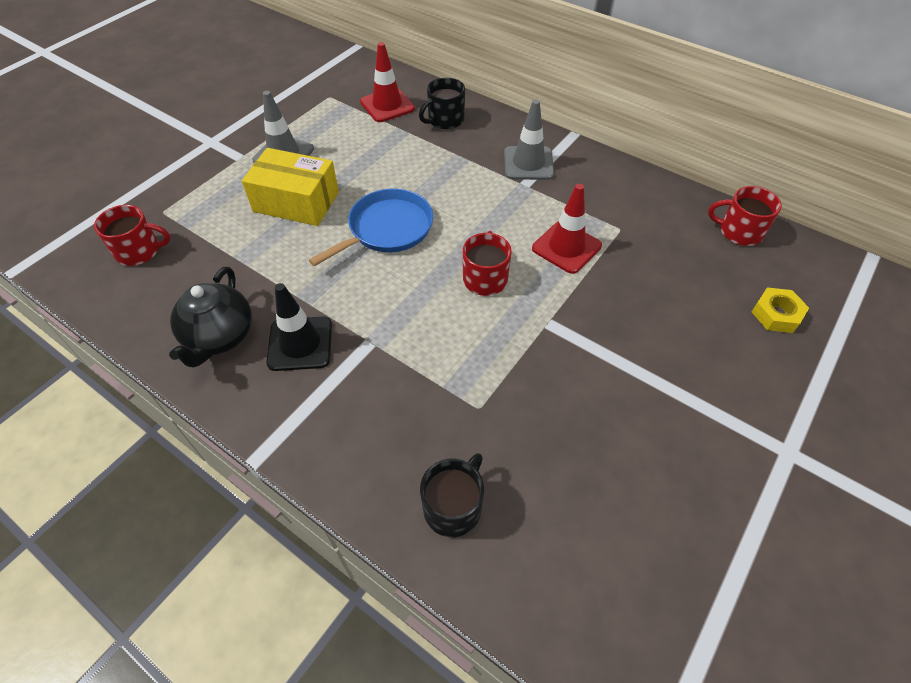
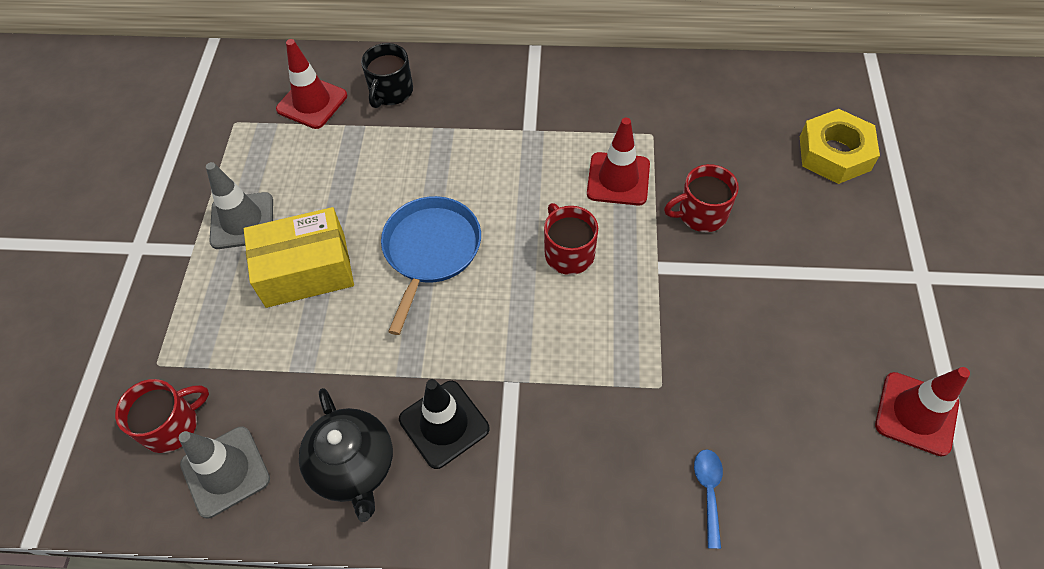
camera: 30 degrees left, 5 degrees up
(453, 507) = (708, 491): black mug -> blue spoon
(528, 163) = (515, 103): grey traffic cone -> grey traffic cone (225, 471)
(693, 560) = (916, 413): none -> red traffic cone
(739, 231) = (753, 84): red mug -> red mug (701, 214)
(776, 314) = (834, 153): yellow nut -> yellow nut, size x1.57

